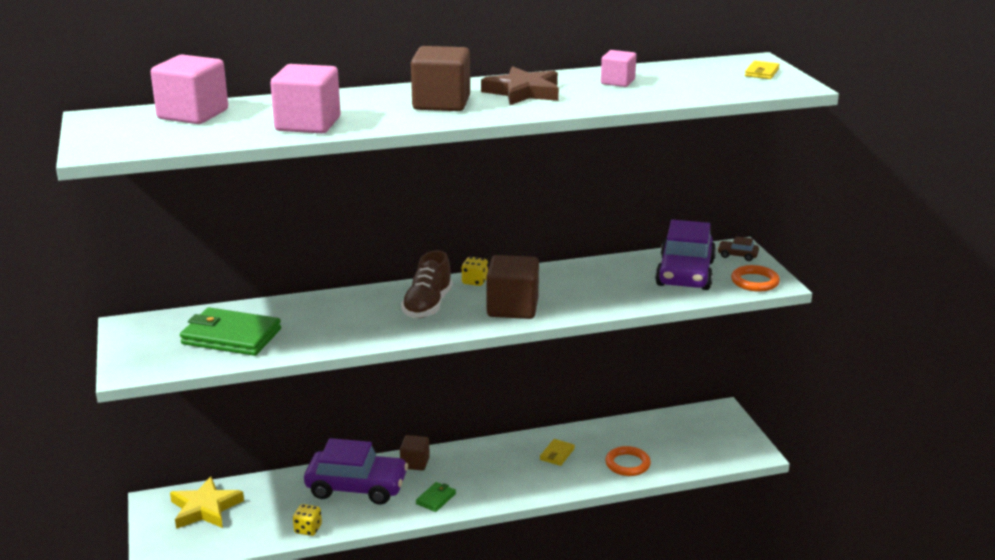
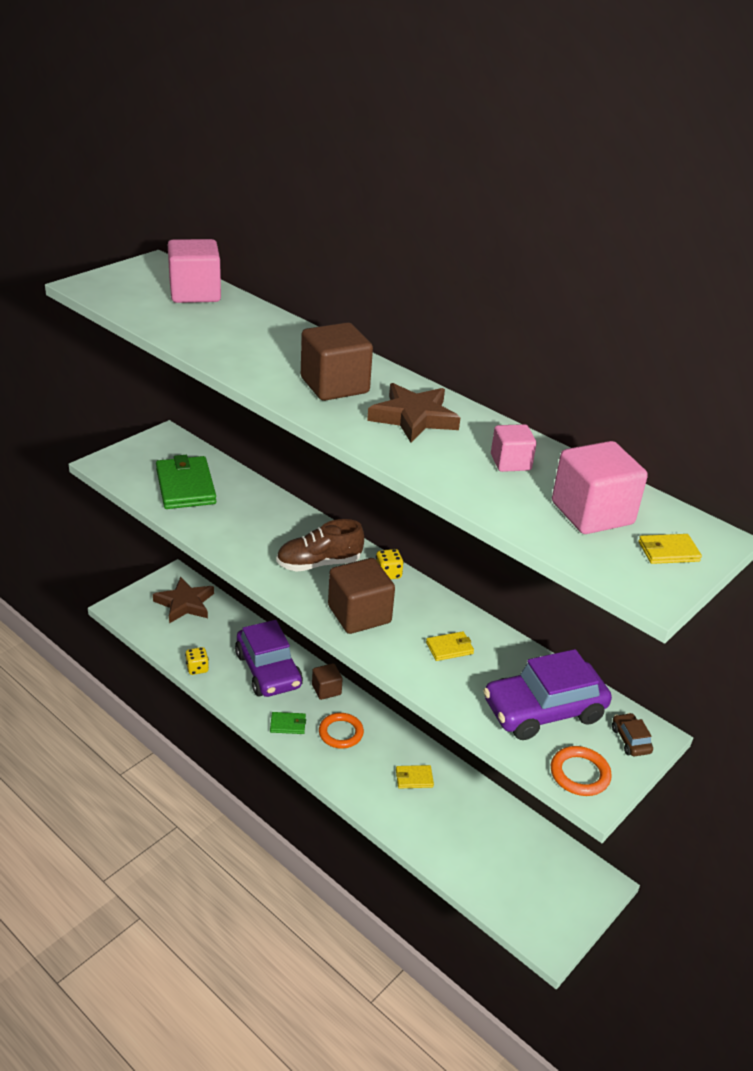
camera: 55 degrees right, 10 degrees up
(205, 508) = (185, 603): yellow star -> brown star
(308, 124) = (217, 343): pink cube -> pink cube (592, 513)
(588, 285) = (449, 648): none -> yellow wallet
(627, 464) = (441, 838): orange ring -> orange ring (341, 733)

